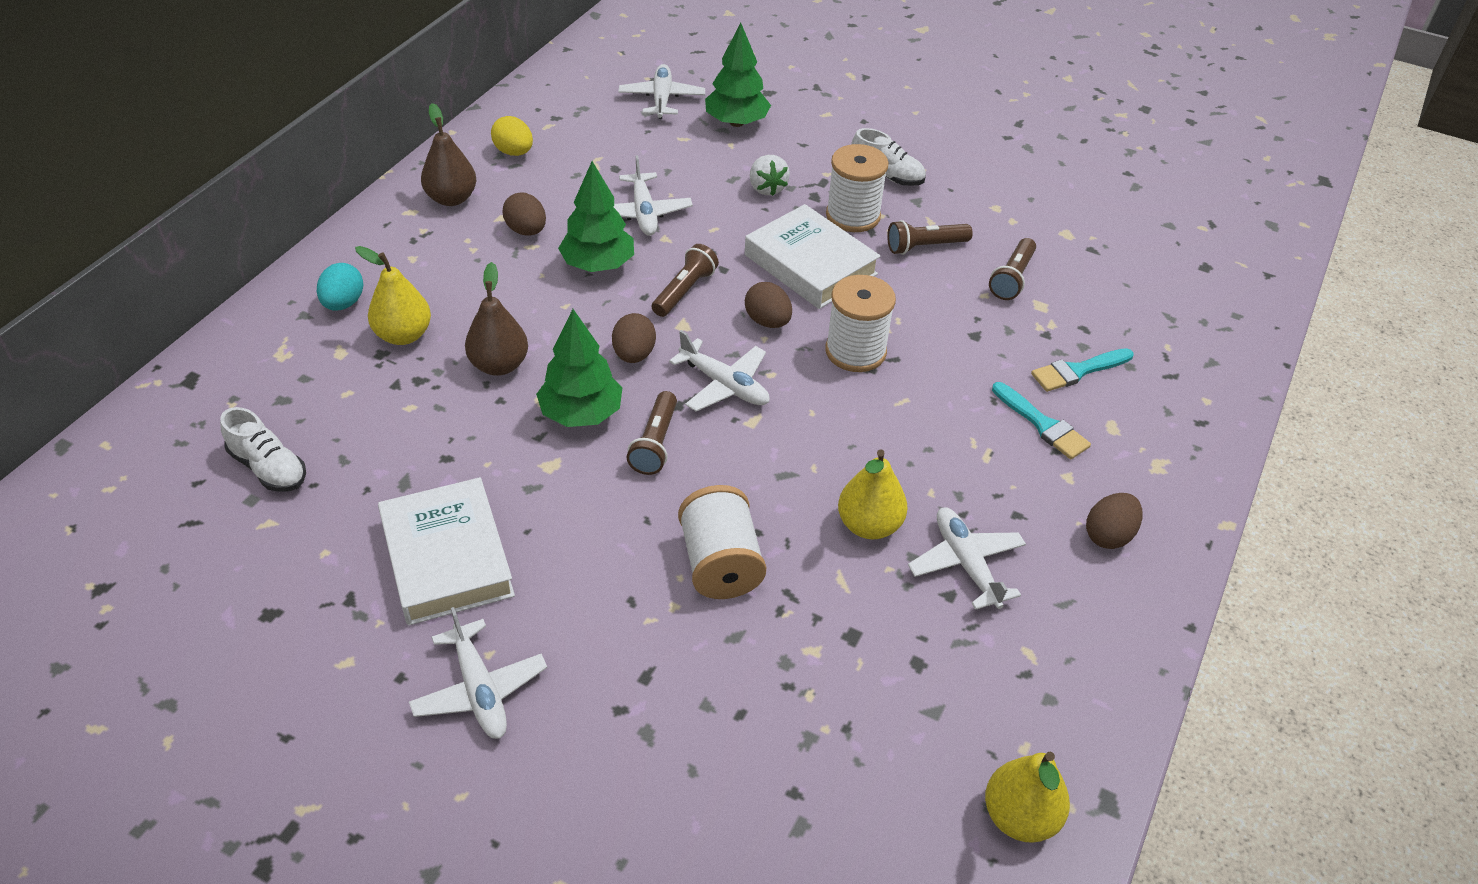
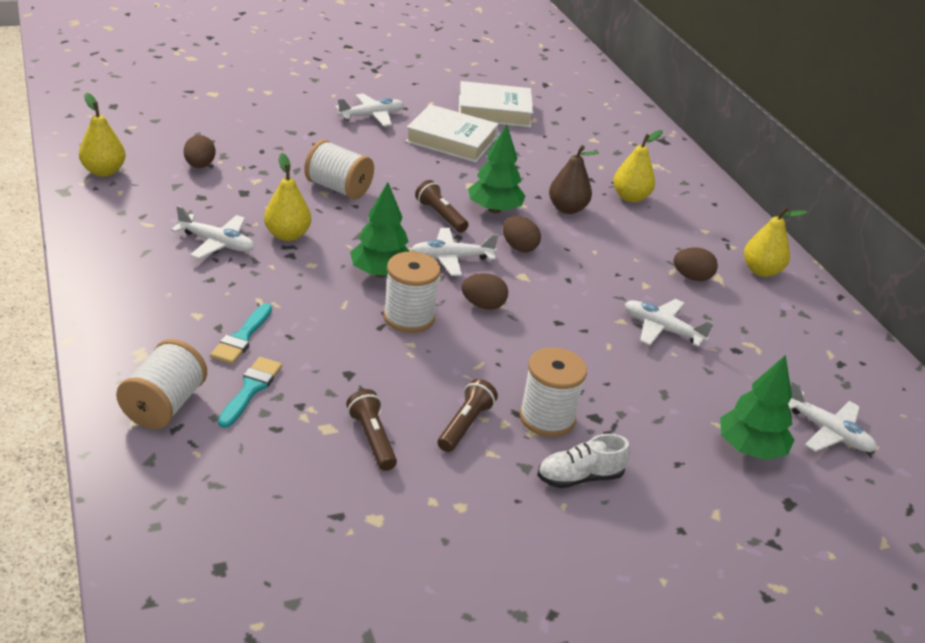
camera: 130 degrees right, 10 degrees down
(268, 468) = (570, 132): white shoe -> none
(343, 303) = (682, 195): turquoise egg -> none
(451, 198) = (761, 271): brown pear -> yellow pear
(480, 690) = (371, 116): white plane -> white plane turned 135 degrees clockwise
(514, 152) = (801, 320): yellow egg -> none
(598, 265) = (622, 281): green tree -> green tree (381, 273)
(684, 291) = (554, 295): brown flashlight -> none
(767, 188) = (632, 401): white strawberry -> none
(810, 265) = (516, 358): white book -> white book (494, 111)
(1042, 424) = (242, 337): turquoise brush -> turquoise brush turned 75 degrees counterclockwise
(1108, 535) = (144, 295): brown egg -> brown egg (200, 166)
(1168, 400) = (164, 405): none -> white spool

